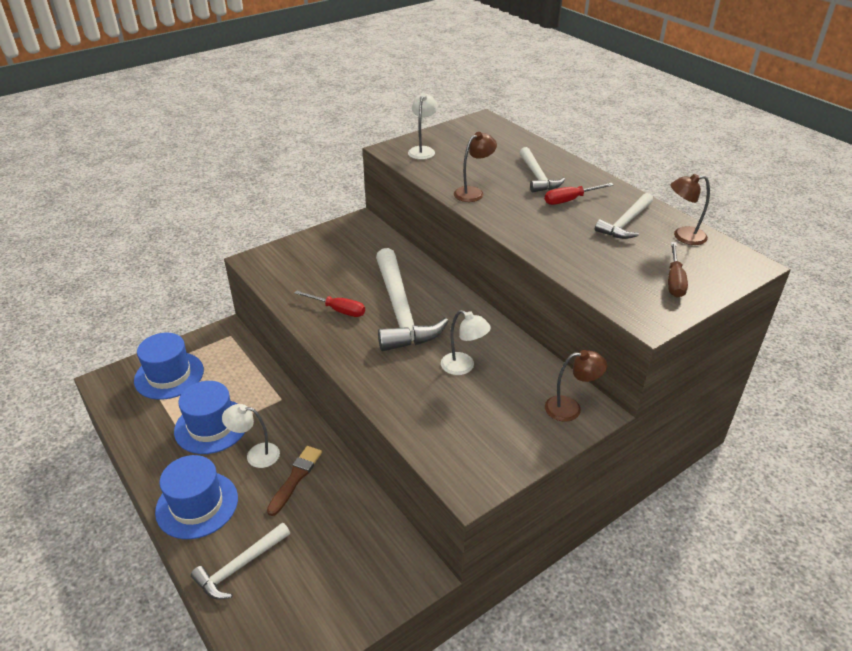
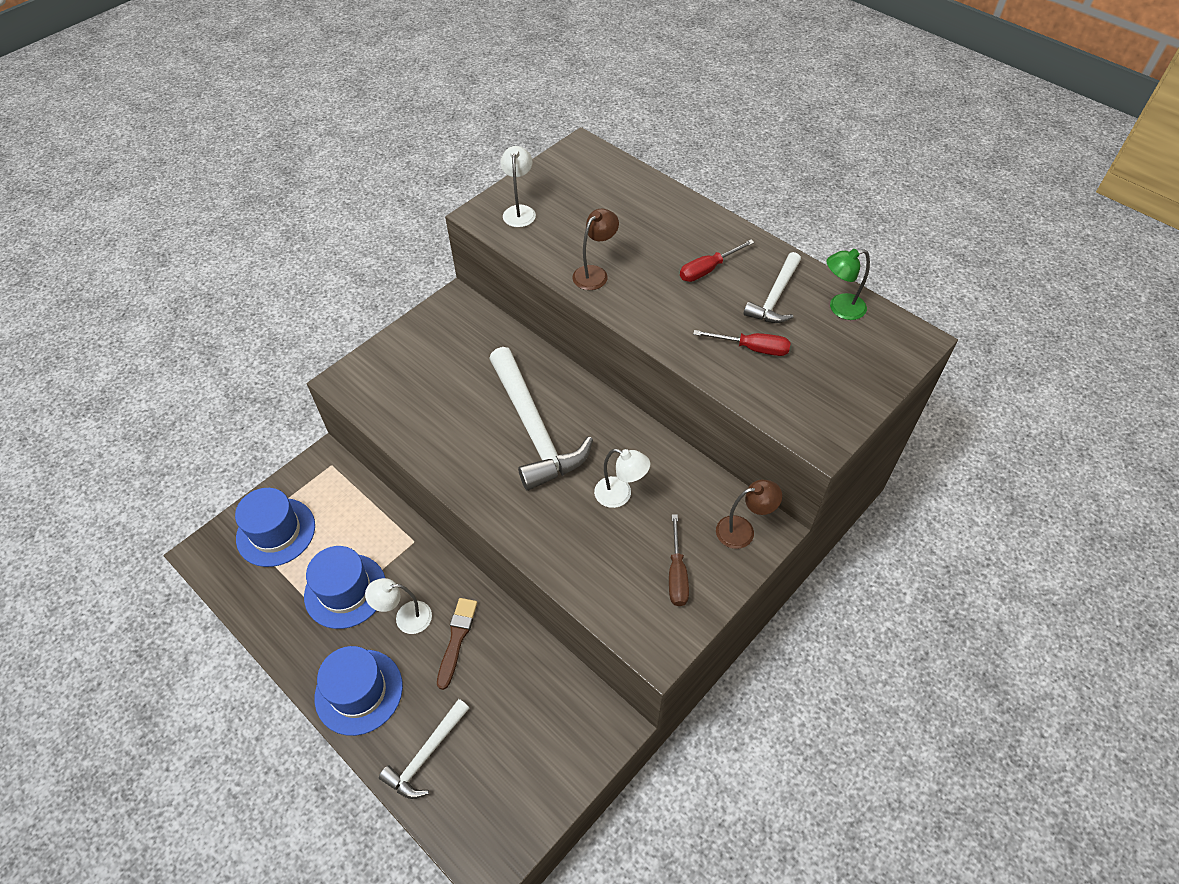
camera: 10 degrees left, 15 degrees up
(338, 310) = (462, 439): red screwdriver -> red screwdriver (752, 348)
(537, 176) = (664, 236): white hammer -> none
(674, 281) = (840, 377): brown screwdriver -> brown screwdriver (677, 574)
(683, 236) = (840, 308): brown lamp -> green lamp

